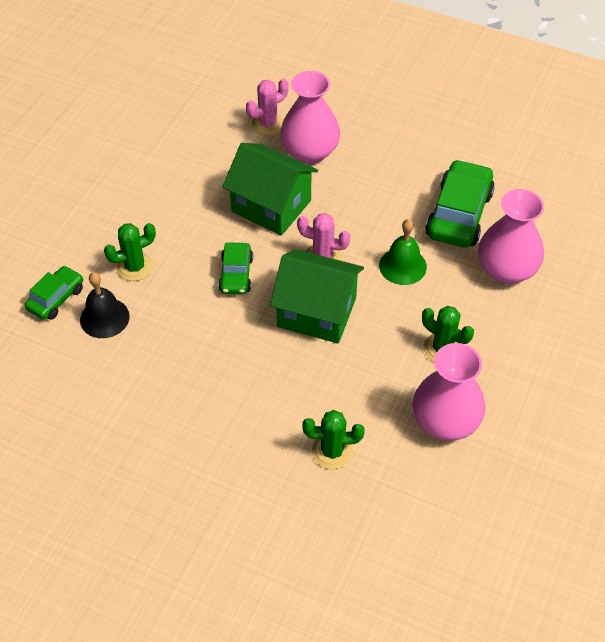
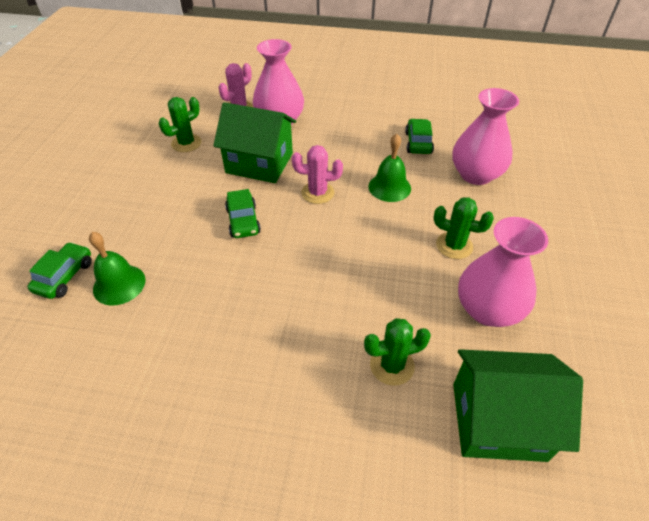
camera: 15 degrees left, 5 degrees down
(104, 318) = (119, 284): black bell -> green bell
(135, 267) = (143, 233): green cactus -> green cactus (186, 143)
(317, 312) = (328, 238): green house -> green house (498, 421)
(459, 214) = (418, 143): green car -> green car, size x0.57

